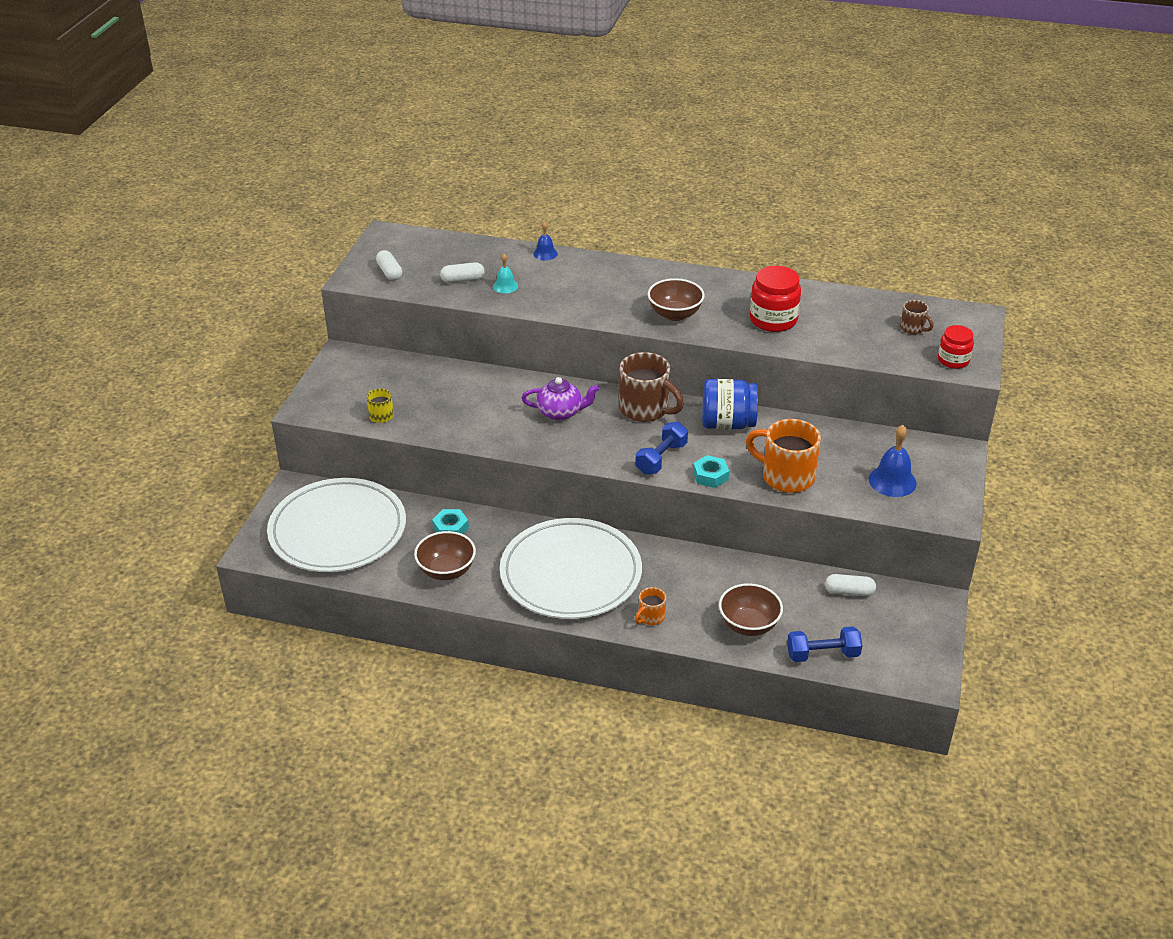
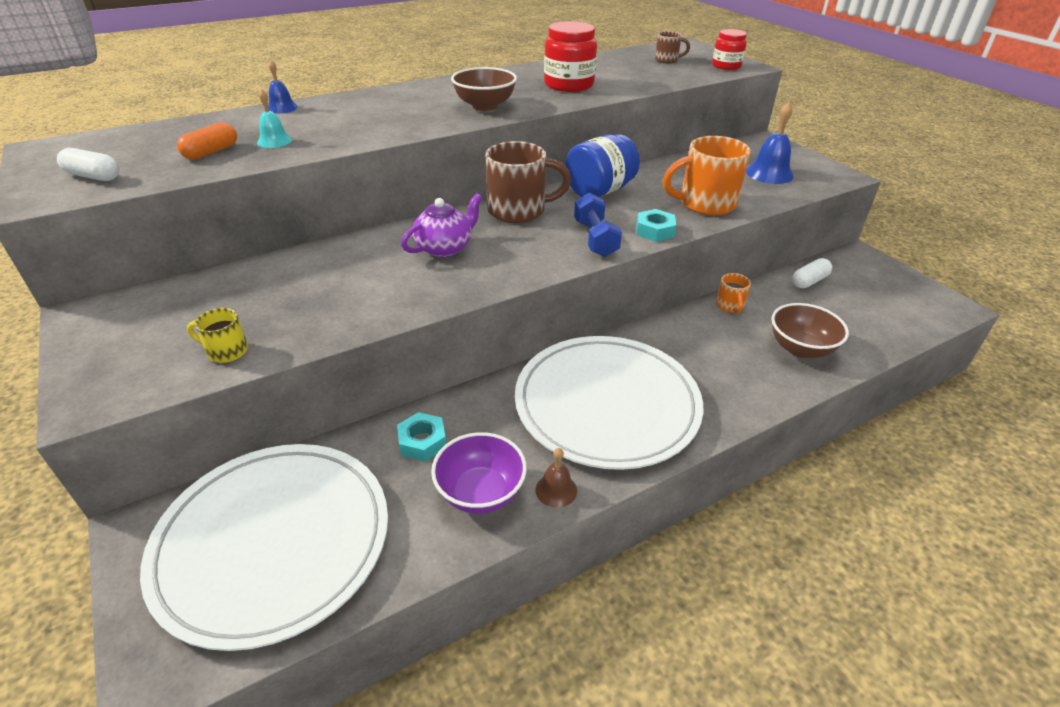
camera: 45 degrees left, 0 degrees up
(446, 571) = (480, 493): brown bowl -> purple bowl
(463, 280) = (211, 152): white capsule -> orange capsule
(482, 594) = (556, 490): none -> brown bell
(650, 617) = (730, 395): orange mug -> orange mug (730, 306)
(822, 654) = (877, 335): blue dumbbell -> none

